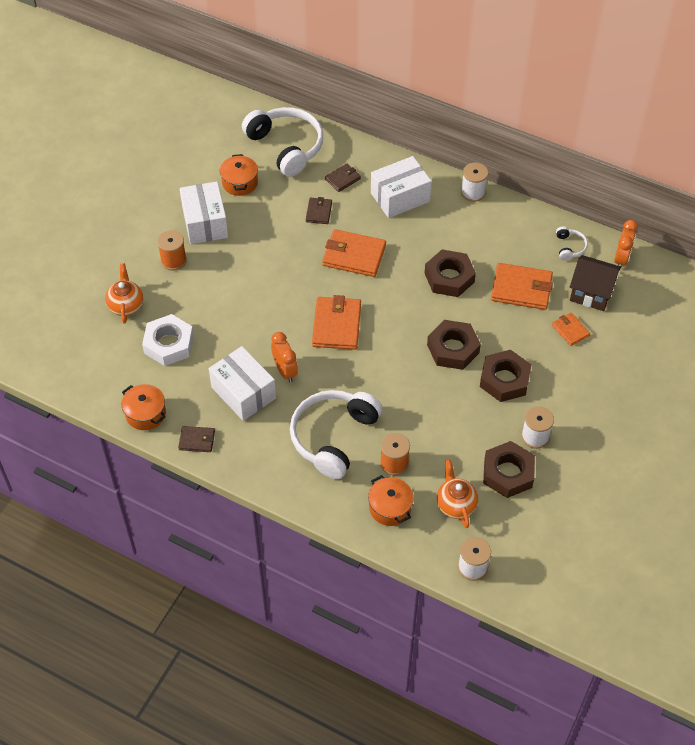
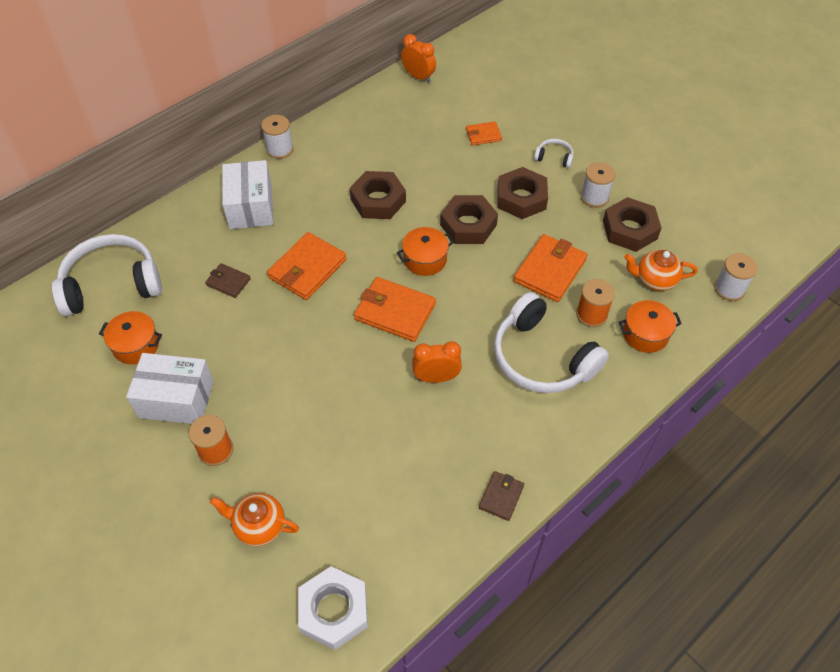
camera: 70 degrees left, 0 degrees up
(145, 414) = (441, 546): orange pot -> orange pot (425, 259)
(169, 344) = (345, 490): white nut -> white nut (334, 610)
(243, 393) = (450, 428): white box -> none
(342, 179) = (194, 247): brown wallet -> none
(521, 289) = (419, 152): orange wallet -> orange wallet (550, 270)
(569, 247) = (386, 105): white headphones -> white headphones (554, 157)
(591, 293) = (447, 108): brown house -> none

